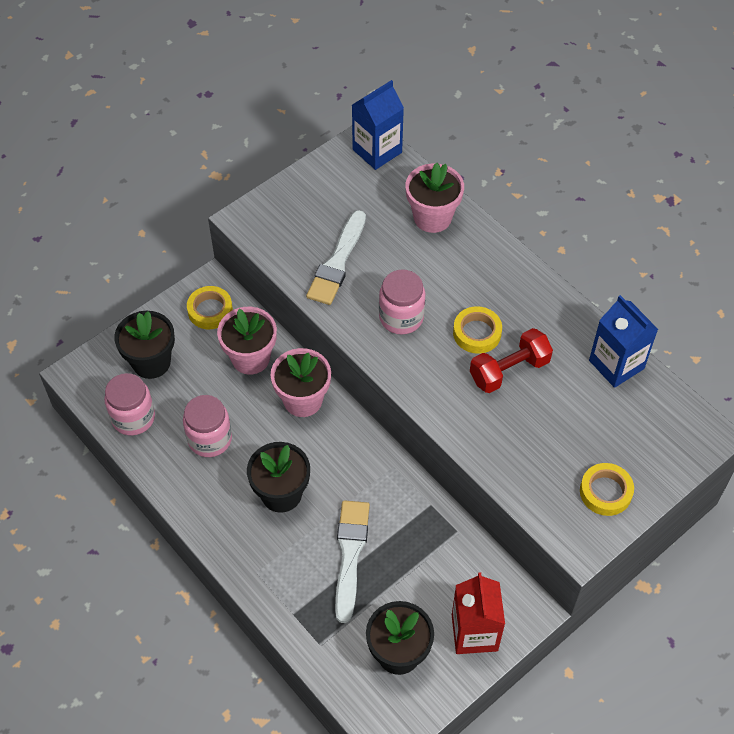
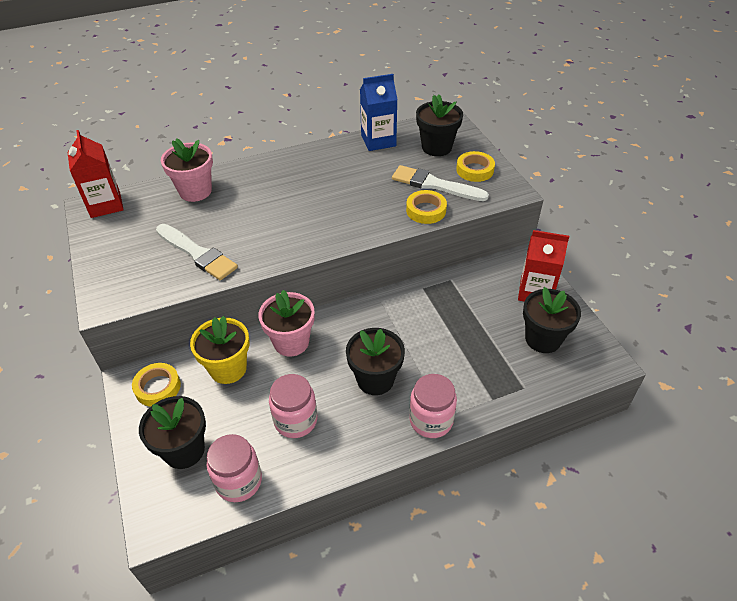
camera: 70 degrees left, 10 degrees down
(250, 358) = (228, 368): pink flower pot -> yellow flower pot
(350, 554) = (449, 347): white brush -> white brush (434, 185)
(377, 151) = (105, 205): blue carton -> red carton
(401, 317) = (276, 230): pink jar -> pink jar (431, 420)
(477, 333) = (315, 195): yellow tape -> yellow tape (426, 210)
(509, 370) = (357, 187): red dumbbell -> none
(635, 435) = (436, 147): none -> black flower pot

